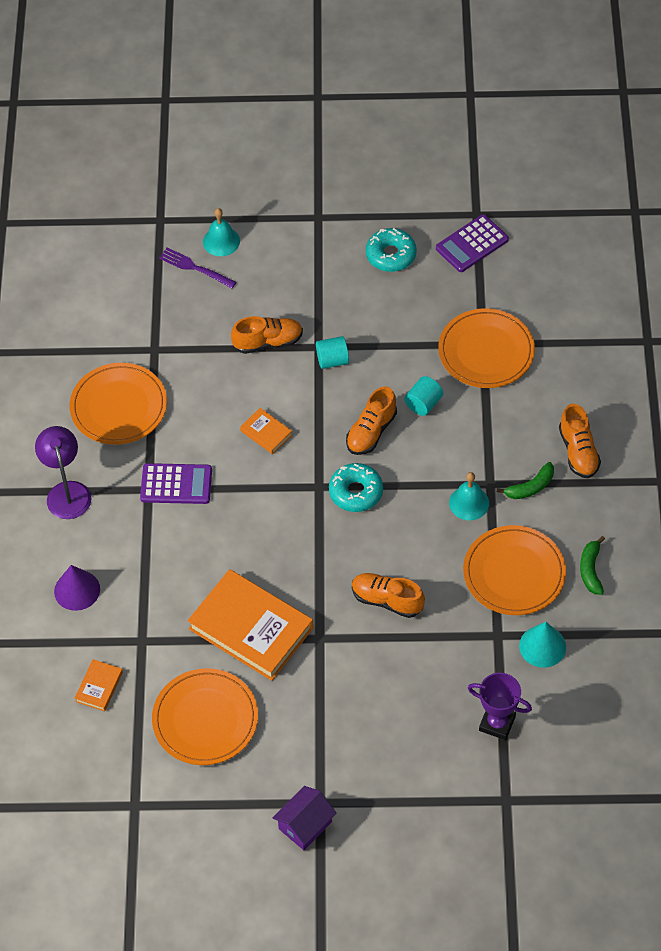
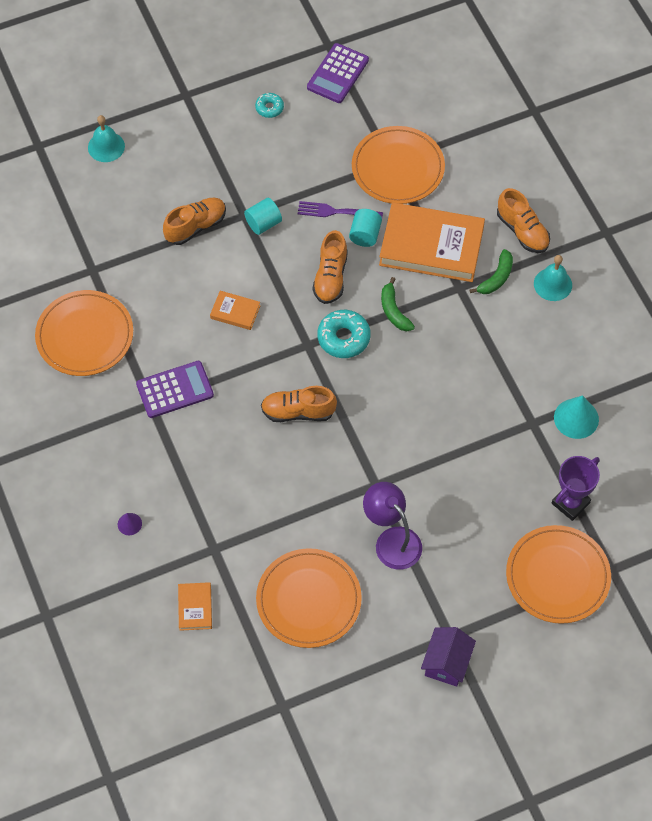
camera: 25 degrees left, 5 degrees up
(67, 492) = (74, 434): purple lamp -> purple lamp (392, 540)
(77, 590) = (129, 524): purple cone -> purple cone, size x0.53
(195, 268) = (93, 180): purple fork -> purple fork (336, 212)
(251, 628) = (309, 499): orange book -> orange book (431, 246)
(387, 600) = (419, 427): orange shoe -> orange shoe (298, 412)
(391, 255) = (269, 108): turquoise donut -> turquoise donut, size x0.58
(469, 503) = (449, 311): turquoise bell -> turquoise bell (553, 284)
(497, 723) = (570, 503): purple trophy -> purple trophy turned 45 degrees counterclockwise
(514, 573) = (519, 361): orange plate -> orange plate (557, 576)
(590, 570) = (584, 334): green banana -> green banana (394, 311)

